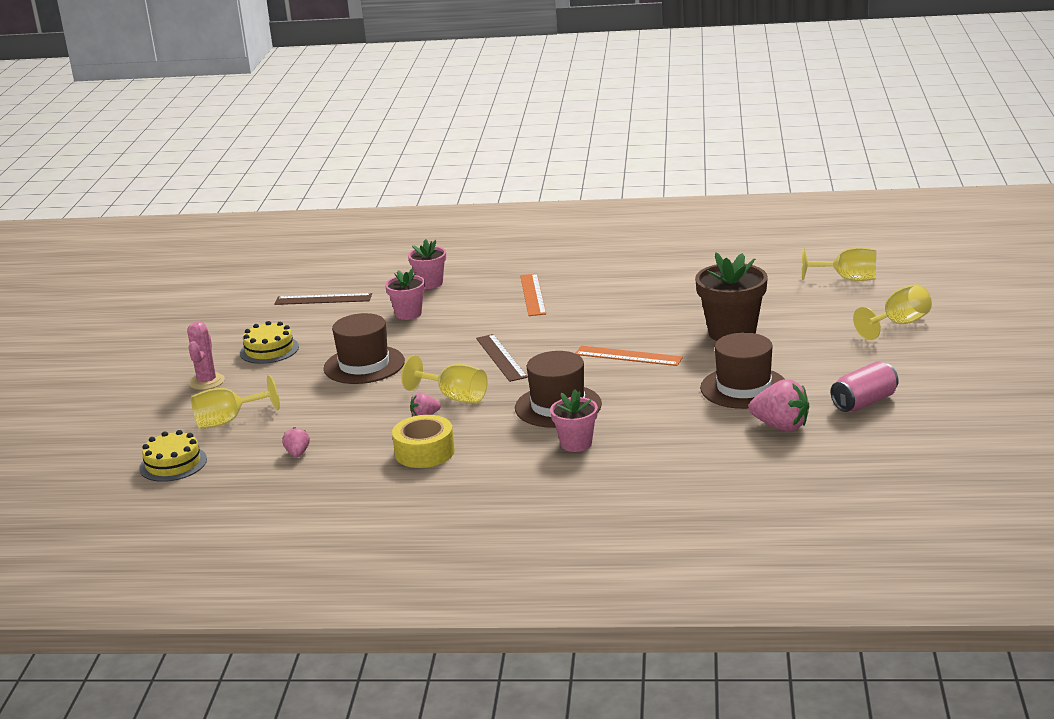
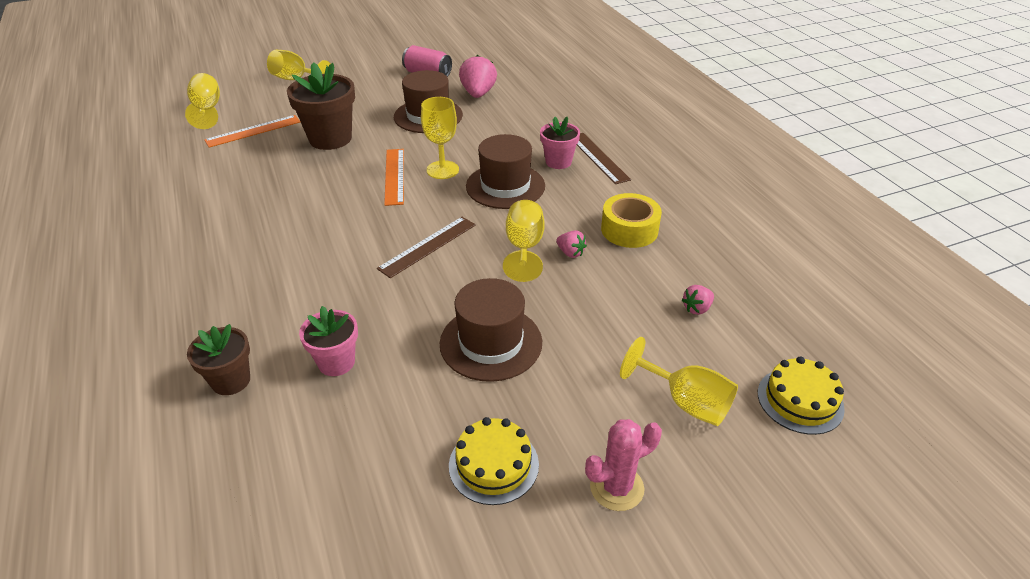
camera: 120 degrees left, 15 degrees up
(323, 299) = (304, 488): brown ruler -> brown ruler (598, 157)
(430, 283) = (231, 381): pink flower pot -> brown flower pot
(532, 294) = (260, 274): orange ruler -> orange ruler (253, 131)
(618, 380) = (442, 170): none -> yellow goblet

